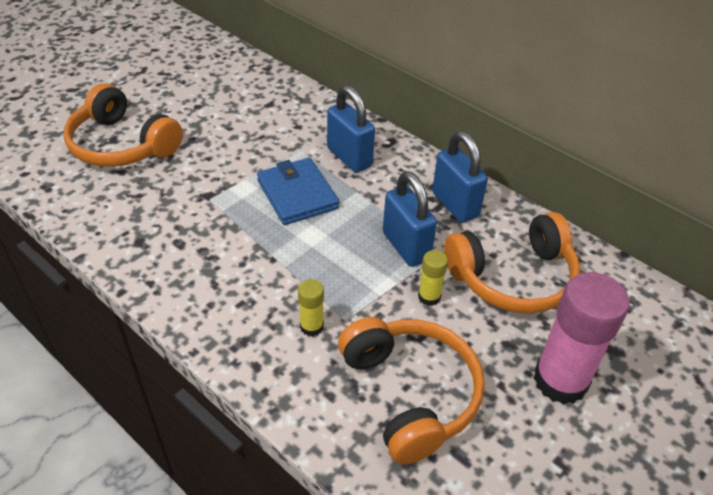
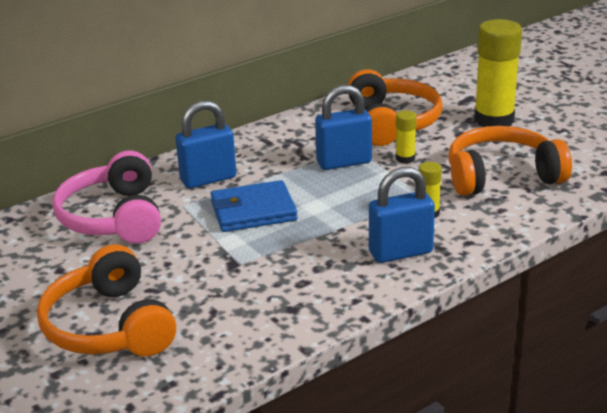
camera: 75 degrees left, 15 degrees down
(122, 145) = (109, 326): orange headphones -> orange headphones turned 105 degrees clockwise
(275, 117) = (114, 217): none -> pink headphones
(455, 205) = (298, 135): blue padlock -> blue padlock (400, 252)
(560, 380) = (494, 120): pink glue stick -> yellow glue stick

